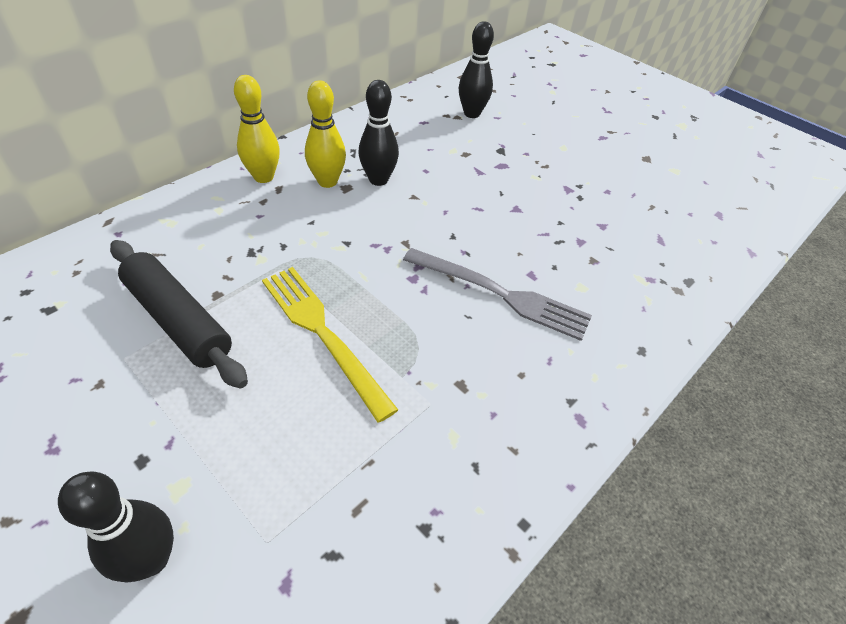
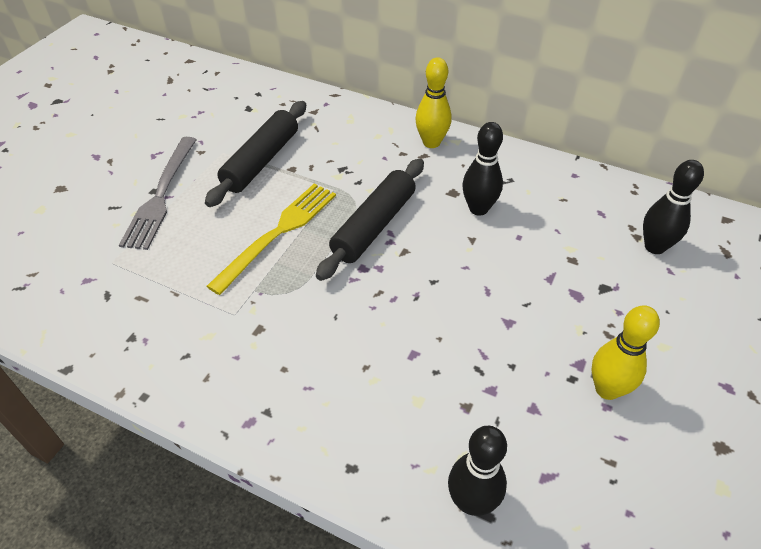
camera: 75 degrees right, 0 degrees up
(151, 559) = (95, 220): black bowling pin -> black bowling pin (471, 502)
(327, 181) = (452, 179): yellow bowling pin -> yellow bowling pin (607, 389)
(359, 253) = (374, 226): none -> black rolling pin
(501, 294) = (373, 334): grey fork -> grey fork (161, 195)

